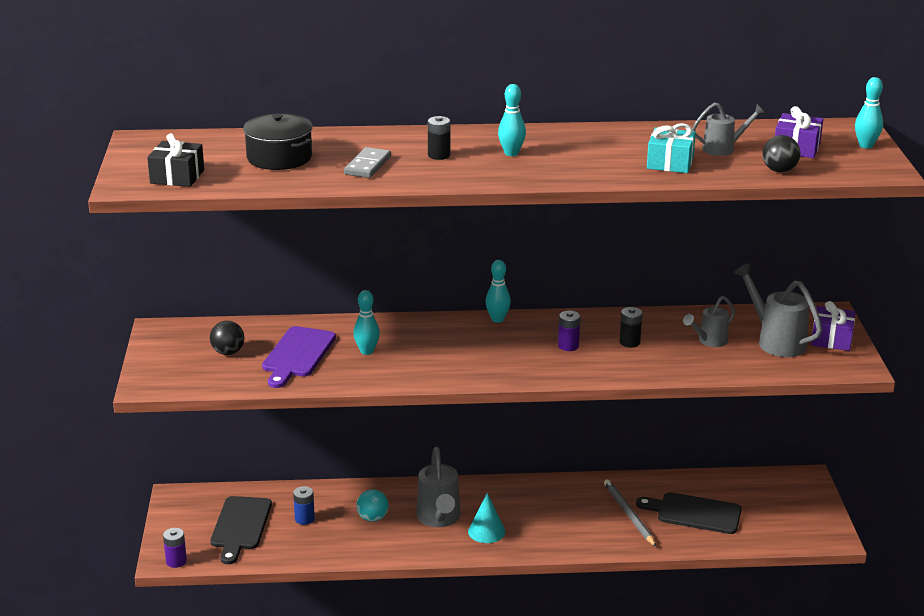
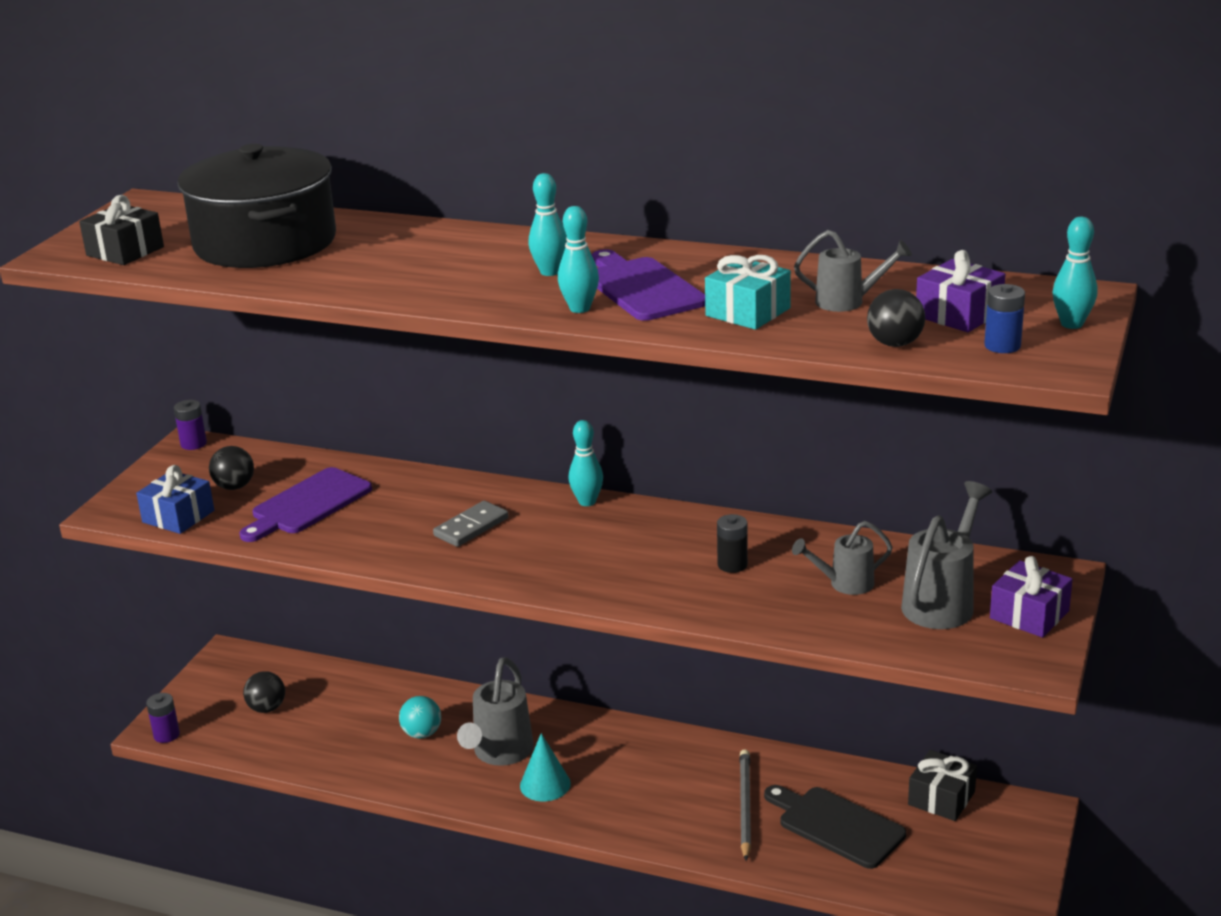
camera: 25 degrees right, 0 degrees up
(205, 380) = (178, 516): none -> blue gift
(240, 526) = (267, 708): black cutting board -> black ball
(279, 158) = (265, 242): black pot -> black pot, size x1.66
(304, 519) = (344, 716): blue battery -> blue battery (1002, 346)
(367, 165) = (354, 265): grey domino -> grey domino (471, 527)
(367, 351) = (391, 515): turquoise bowling pin -> turquoise bowling pin (580, 308)
(439, 155) = (455, 263): black battery -> none
(568, 346) = (646, 554): purple battery -> purple battery (193, 444)
(584, 156) = (642, 287): none -> purple cutting board
(746, 482) = (941, 798): none -> black gift
(776, 341) = (942, 602): grey watering can -> grey watering can turned 45 degrees clockwise

